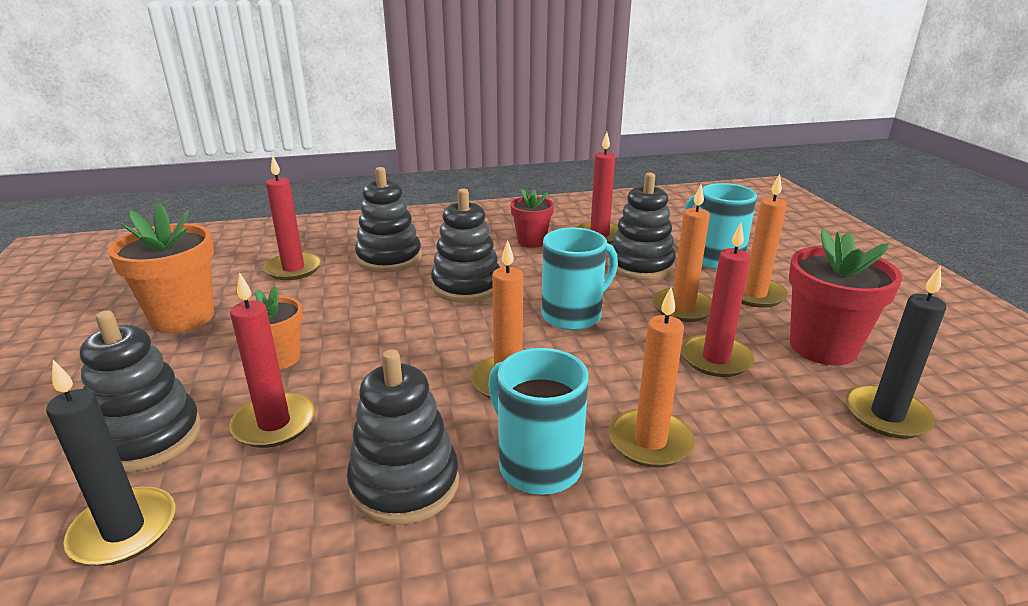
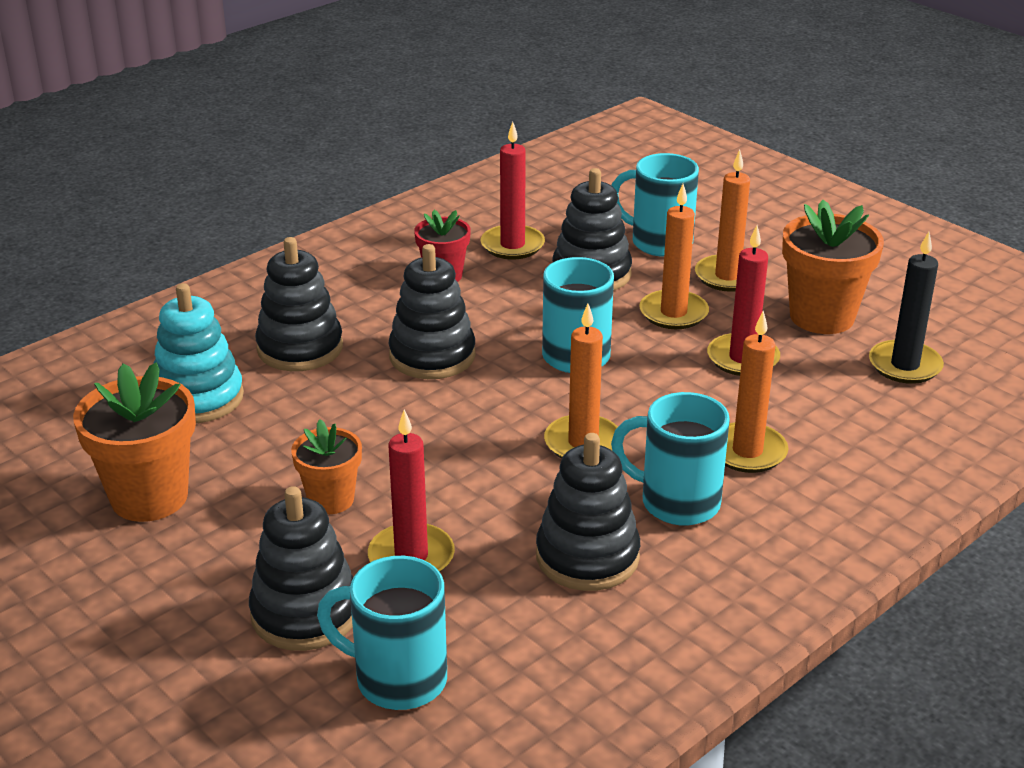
camera: 30 degrees left, 5 degrees up
(124, 530) = (397, 679): black candle -> turquoise mug
(293, 269) = (198, 398): red candle -> turquoise stacking toy
(823, 347) = (822, 317): red flower pot -> orange flower pot

